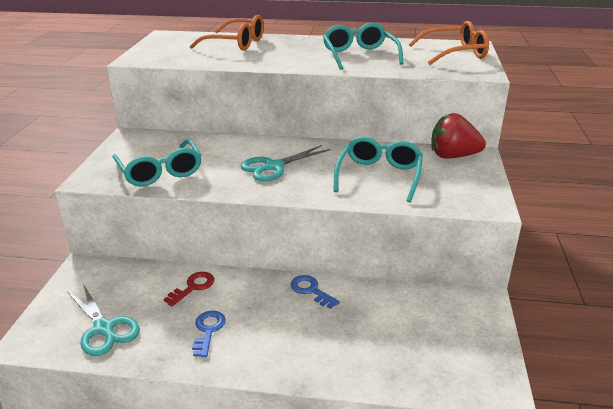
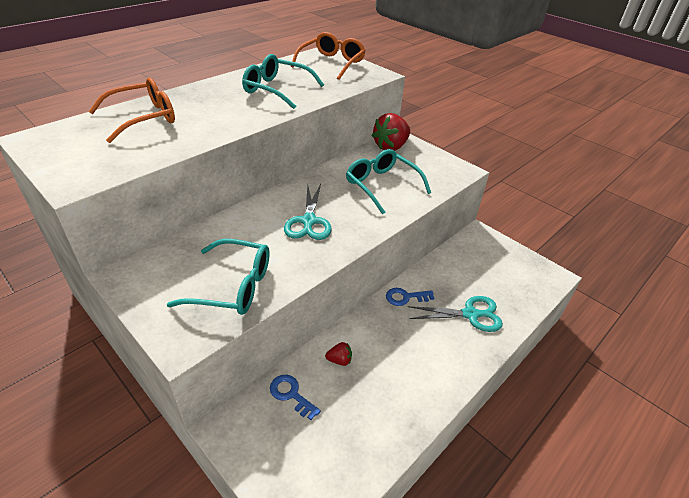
camera: 55 degrees left, 10 degrees up
(104, 328) = (340, 449): turquoise scissors -> turquoise scissors (470, 314)
(193, 287) = (339, 360): red key -> red strawberry
(208, 330) = (402, 377): blue key -> blue key (291, 394)

